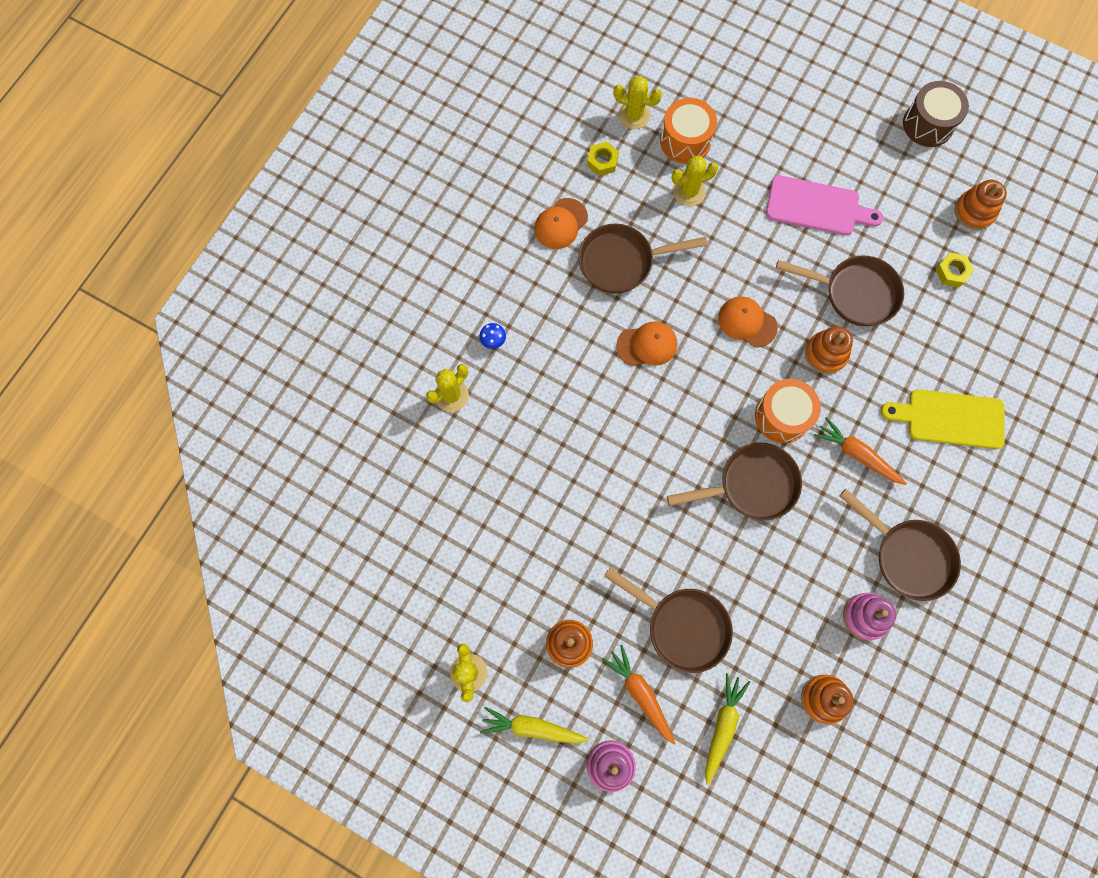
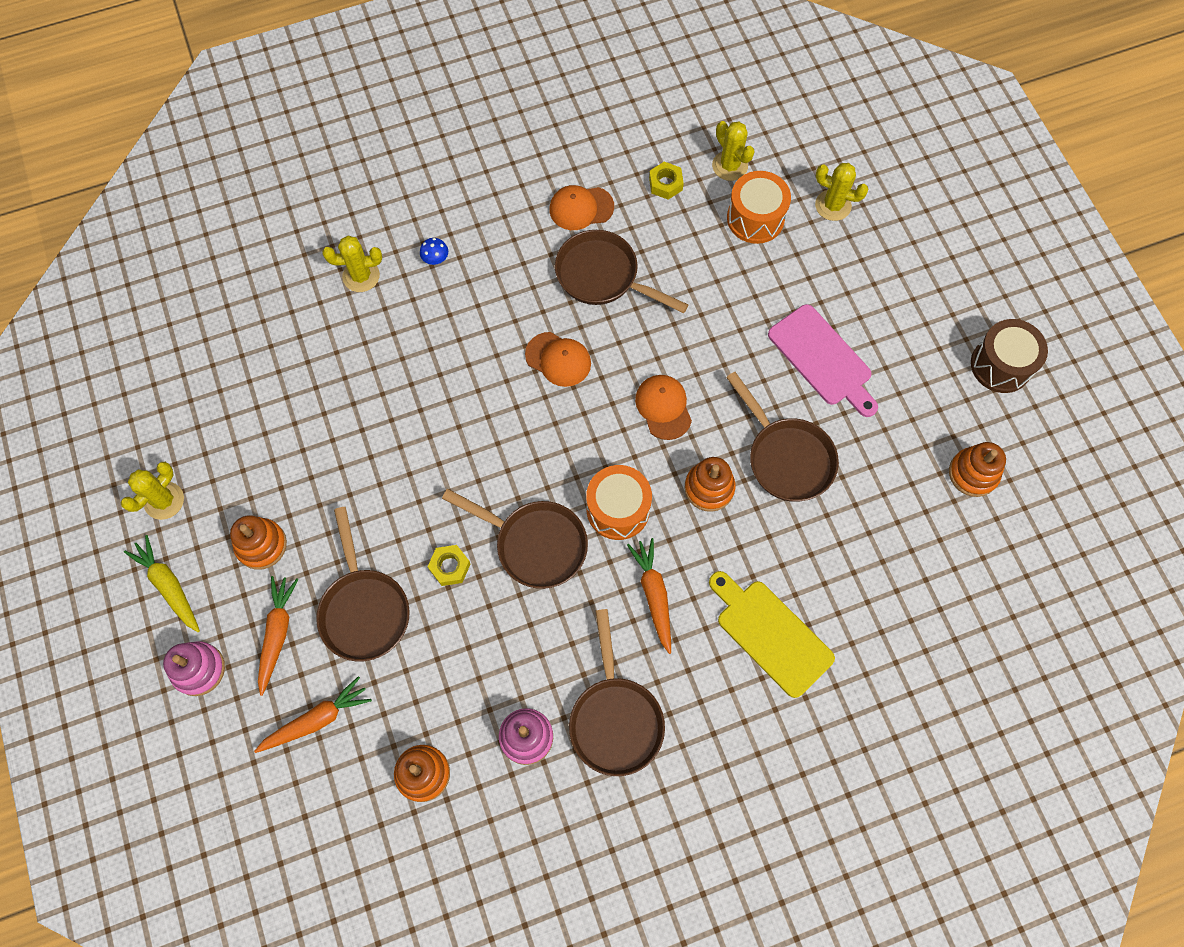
camera: 40 degrees right, 5 degrees down
(689, 192) = (717, 262): yellow cactus -> yellow cactus (833, 205)
(722, 726) = (317, 719): yellow carrot -> orange carrot
(952, 272) = (898, 509): yellow nut -> yellow nut (450, 567)

